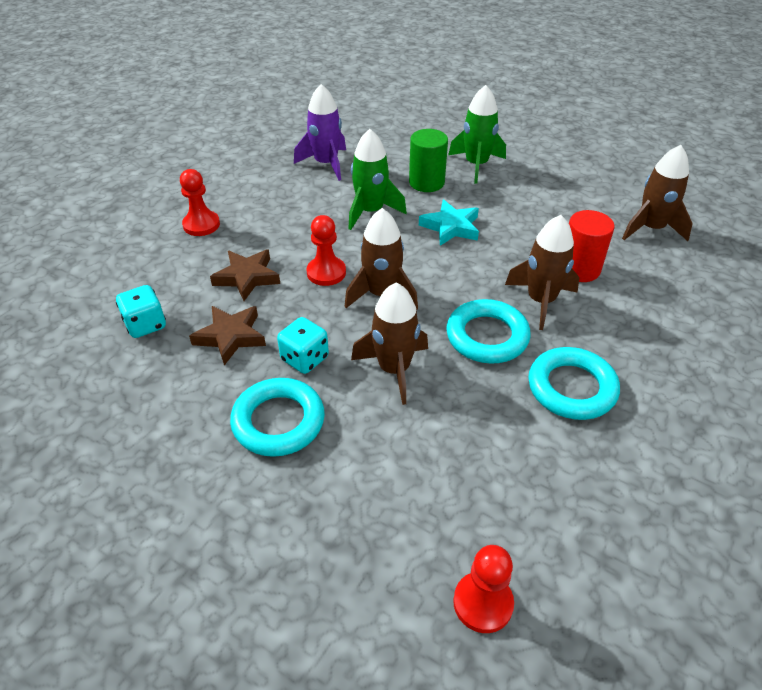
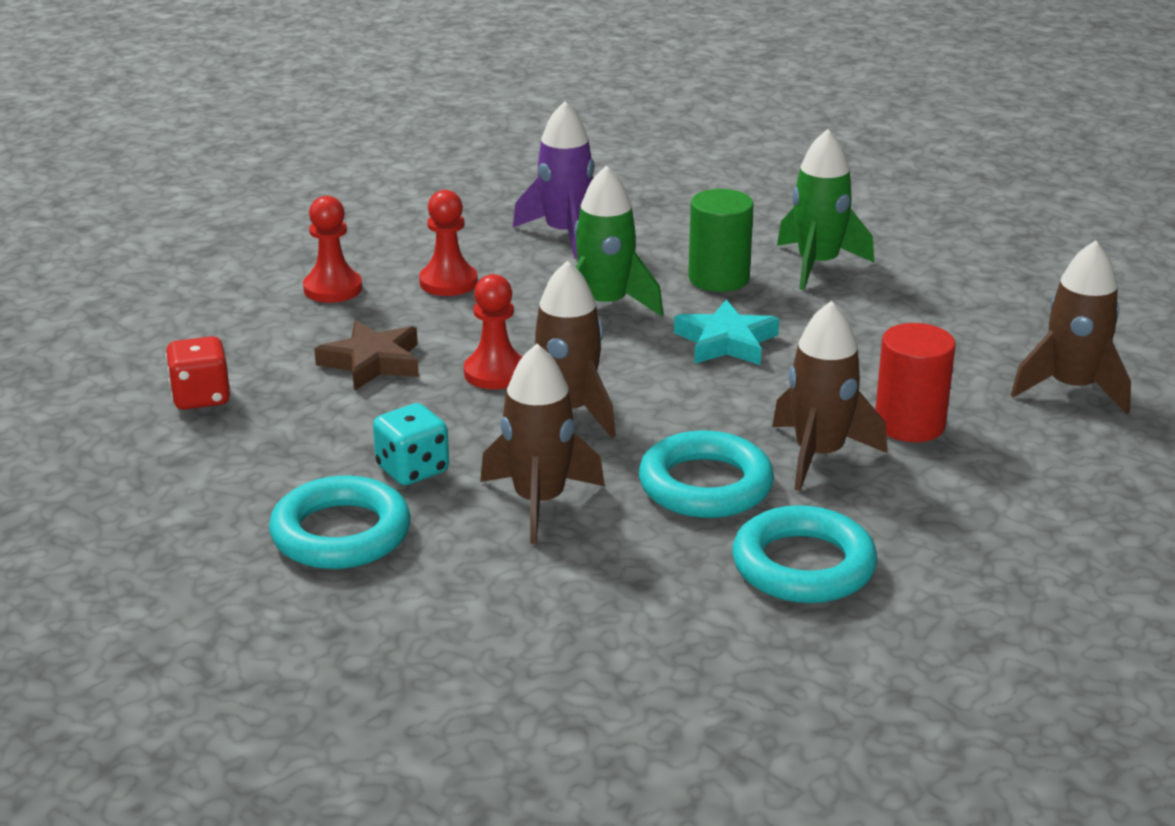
camera: 15 degrees right, 15 degrees down
(146, 325) = (201, 397): turquoise dice -> red dice
(230, 336) = (316, 428): brown star -> none
(483, 603) = (530, 767): red pawn -> red pawn (448, 282)

